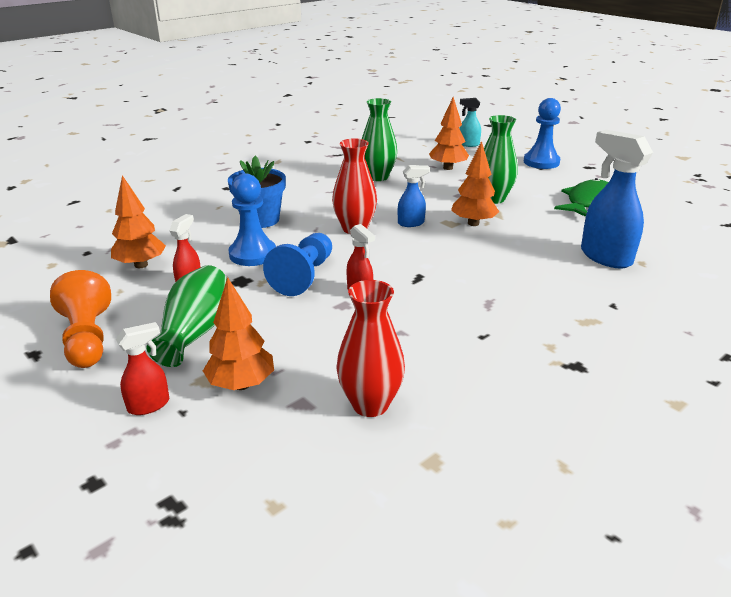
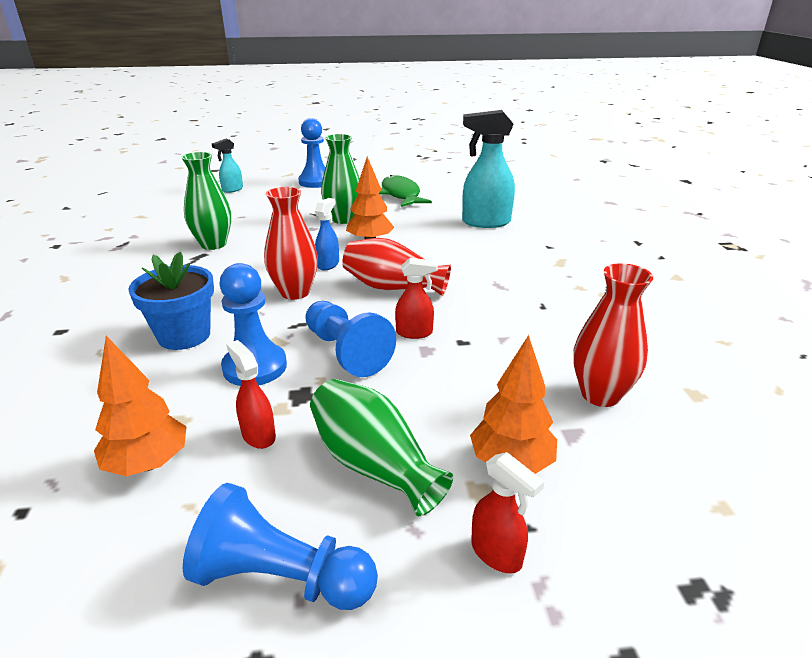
camera: 55 degrees left, 0 degrees up
(87, 338) = (281, 577): orange pawn -> blue pawn
(149, 405) = (497, 554): red spray bottle -> red spray bottle turned 135 degrees clockwise
(414, 260) = (393, 287): none -> red vase
(448, 168) = (257, 213): orange tree -> none
(605, 257) = (485, 222): blue spray bottle -> turquoise spray bottle

